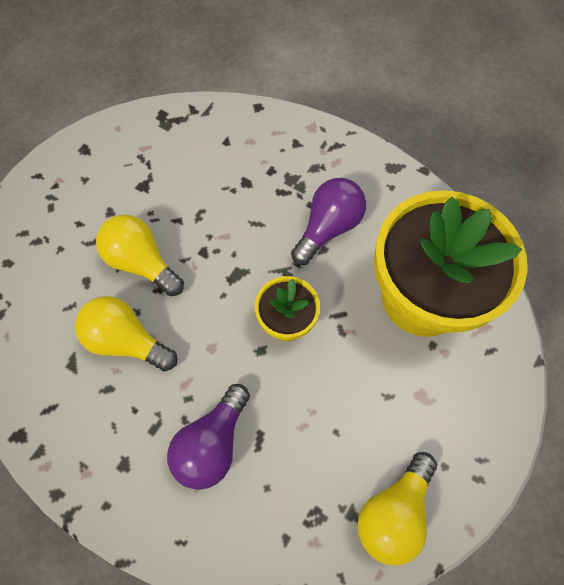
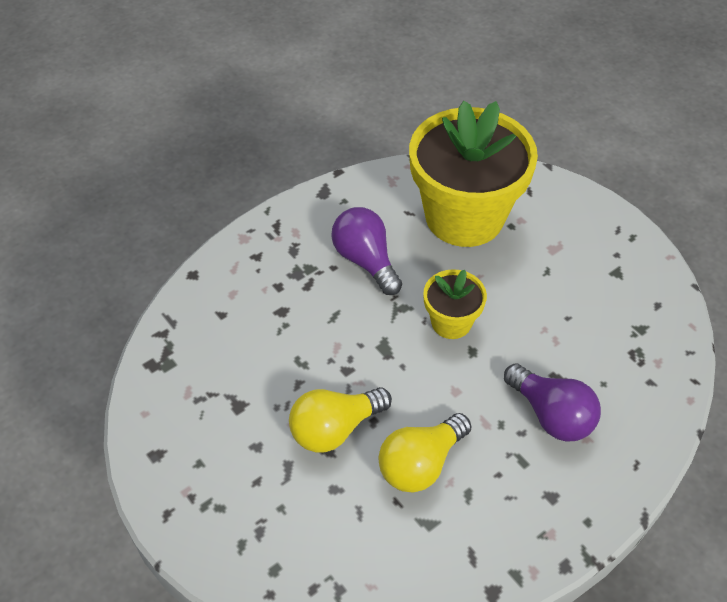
camera: 70 degrees left, 15 degrees down
(393, 512) = (645, 300): yellow light bulb -> none

